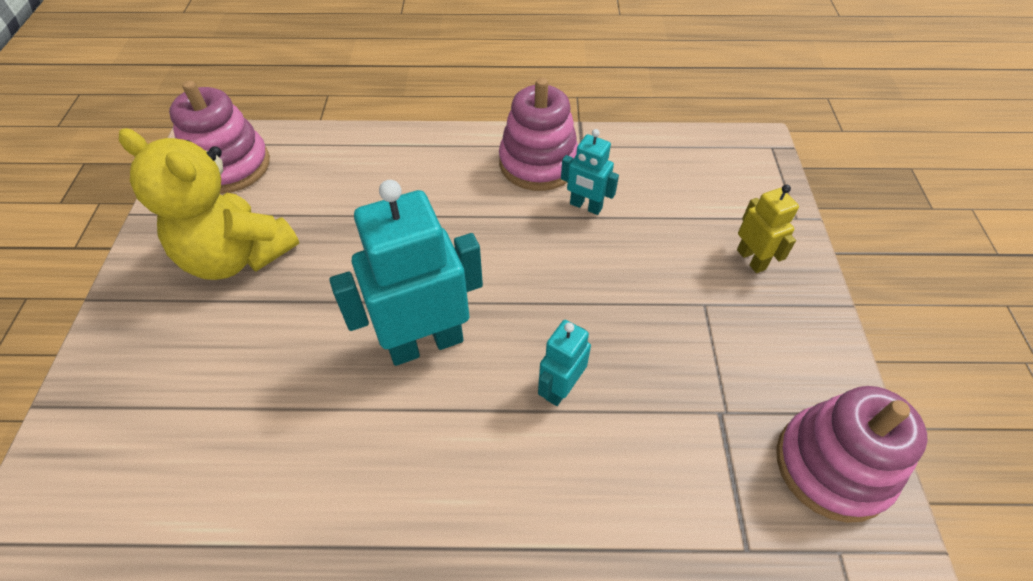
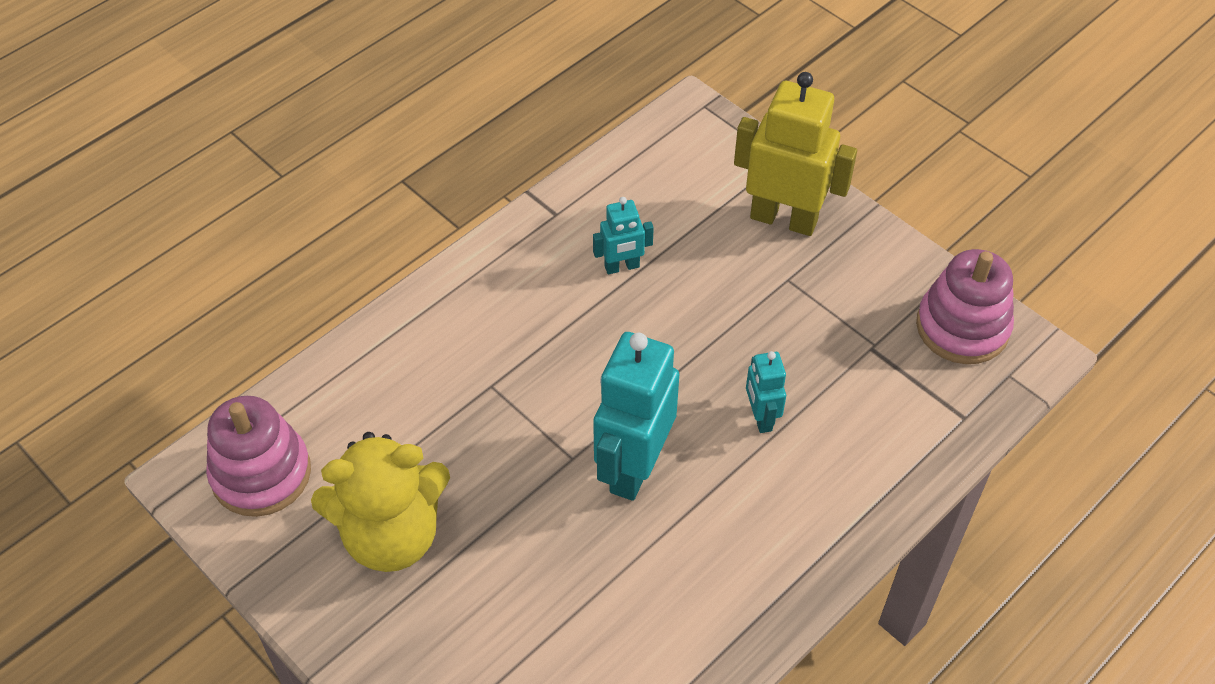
camera: 45 degrees left, 0 degrees up
(538, 163) = (540, 257): pink stacking toy -> none
(751, 259) = (783, 219): yellow robot -> yellow robot, size x1.96

